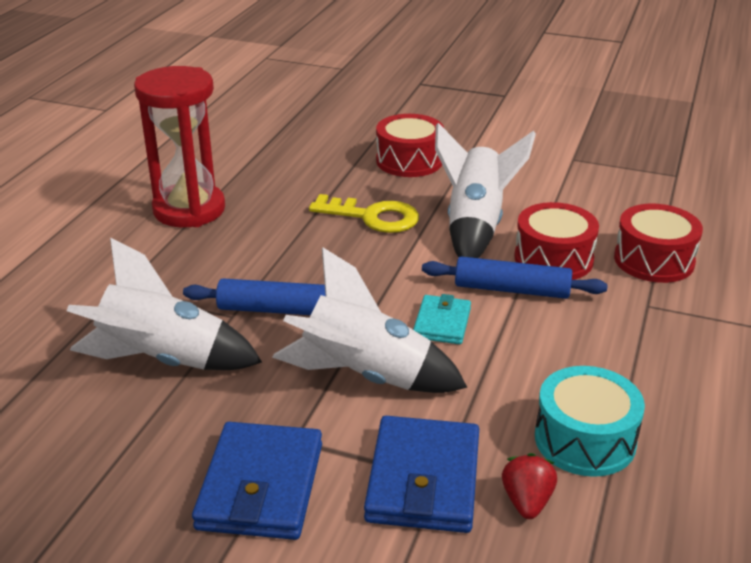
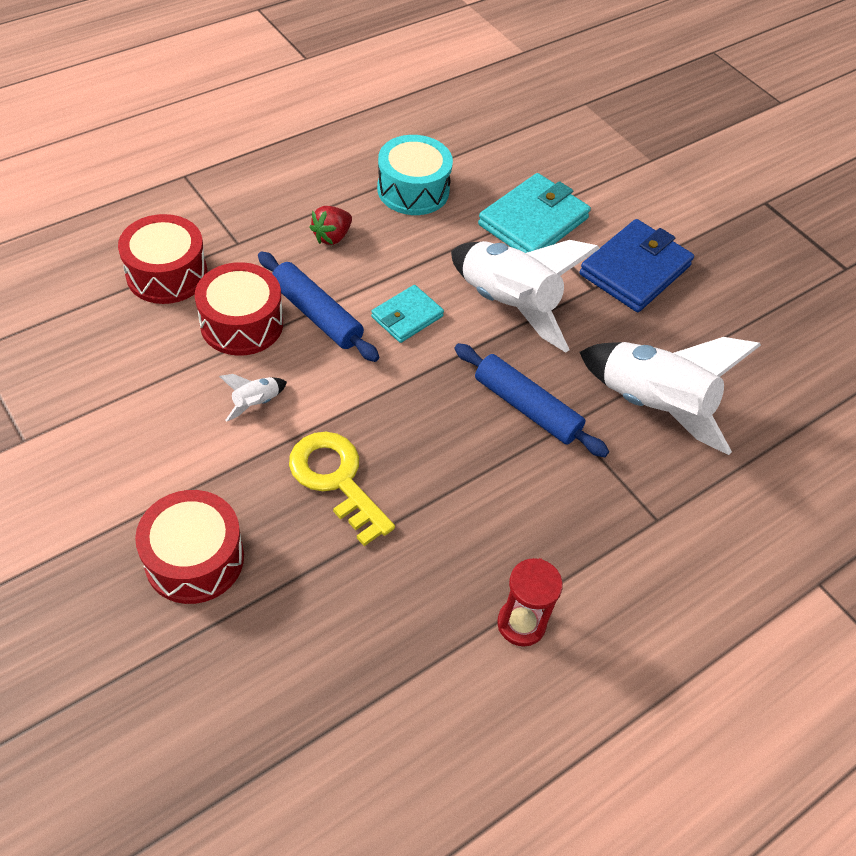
camera: 150 degrees left, 20 degrees up
(189, 210) = (521, 624): red hourglass -> red hourglass, size x0.50
(423, 480) = (533, 221): blue wallet -> turquoise wallet
(475, 226) = (256, 403): white rocket -> white rocket, size x0.41
(527, 502) = (486, 181): red strawberry -> red strawberry (332, 237)

